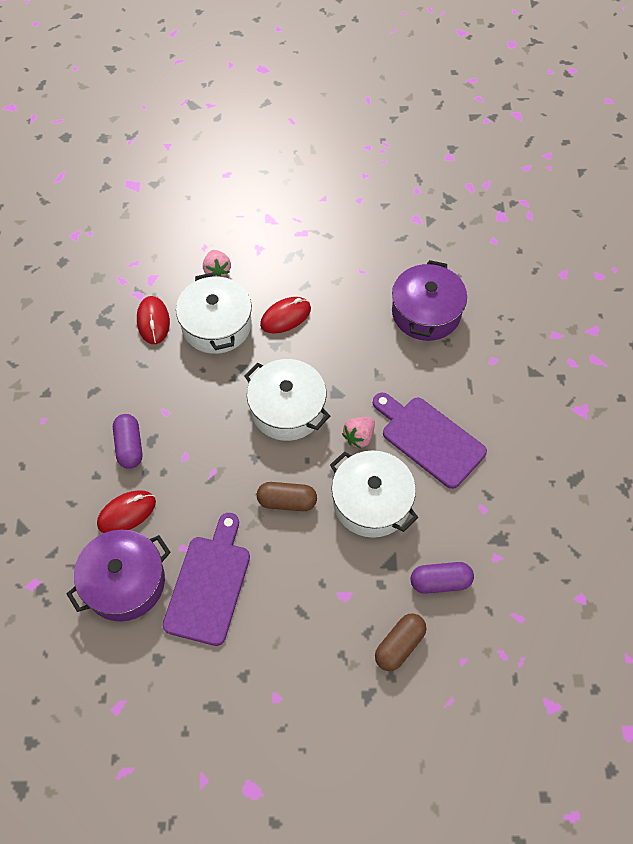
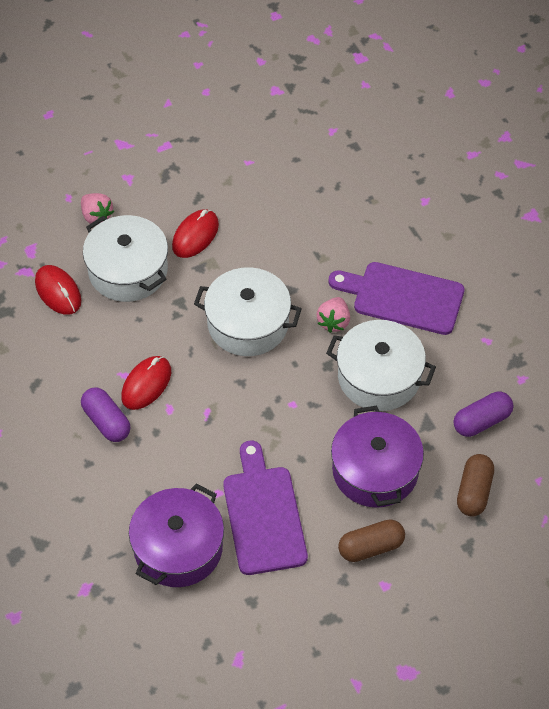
camera: 25 degrees left, 5 degrees down
(127, 513) = (141, 485): red mouse -> red mouse (146, 384)
(287, 501) = (296, 409): brown capsule -> brown capsule (371, 547)
(426, 313) = (335, 179): purple pot -> purple pot (375, 470)

